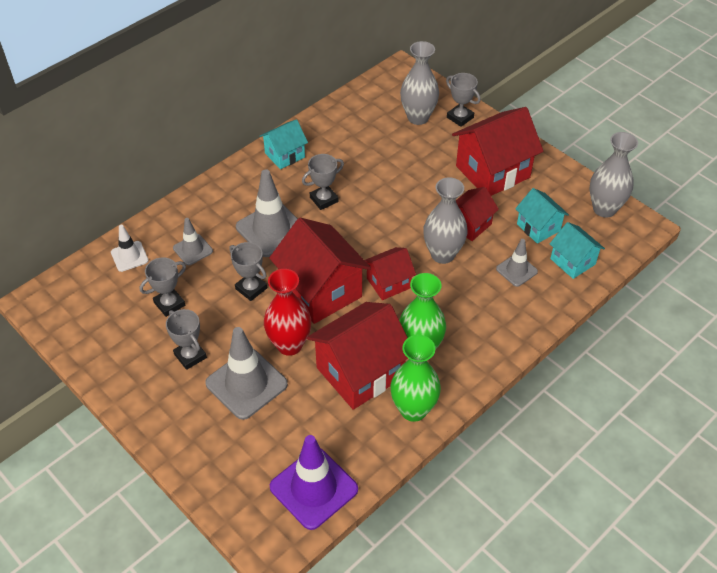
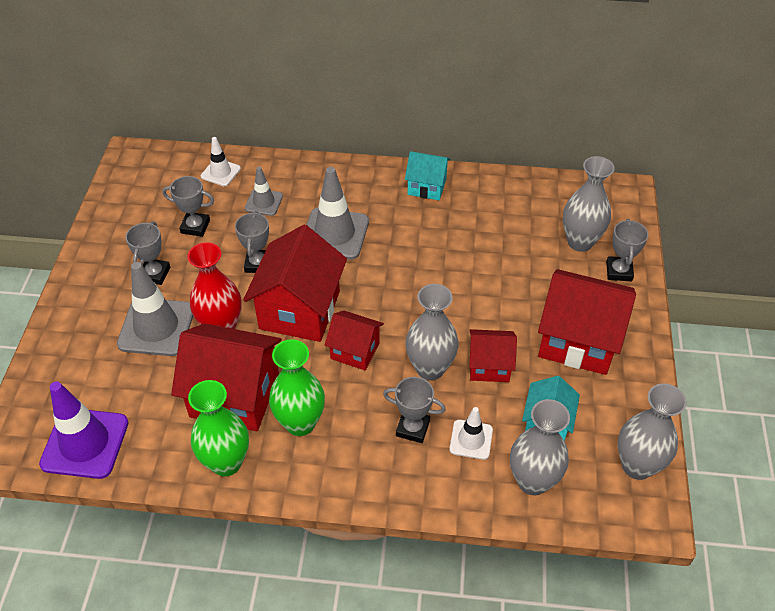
camera: 50 degrees right, 0 degrees up
(324, 199) = (404, 244): grey trophy -> grey trophy (412, 428)
(516, 270) = (471, 439): grey traffic cone -> white traffic cone
(572, 261) = (532, 481): turquoise house -> grey vase

